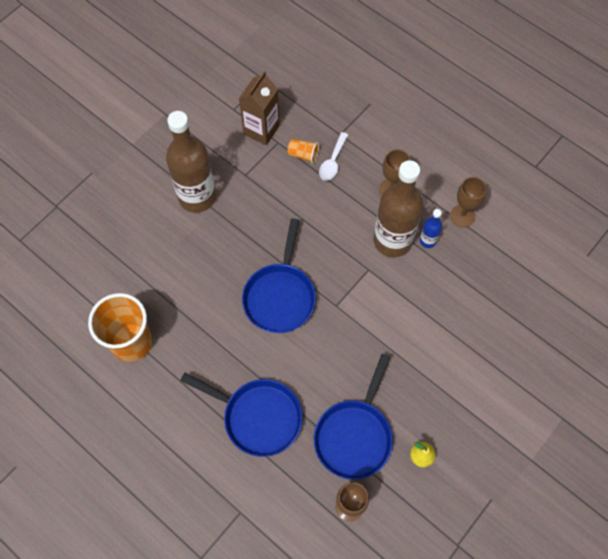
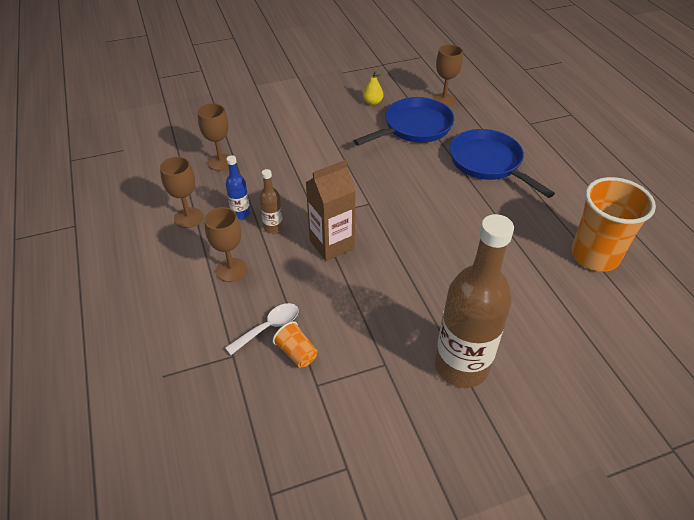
camera: 150 degrees left, 20 degrees down
(261, 130) = (327, 413): brown carton -> brown carton (332, 244)
(280, 296) = (418, 231): blue pan -> none
(392, 240) = (273, 227): brown bottle -> brown bottle, size x0.44
(493, 286) = (221, 162): none -> brown goblet

